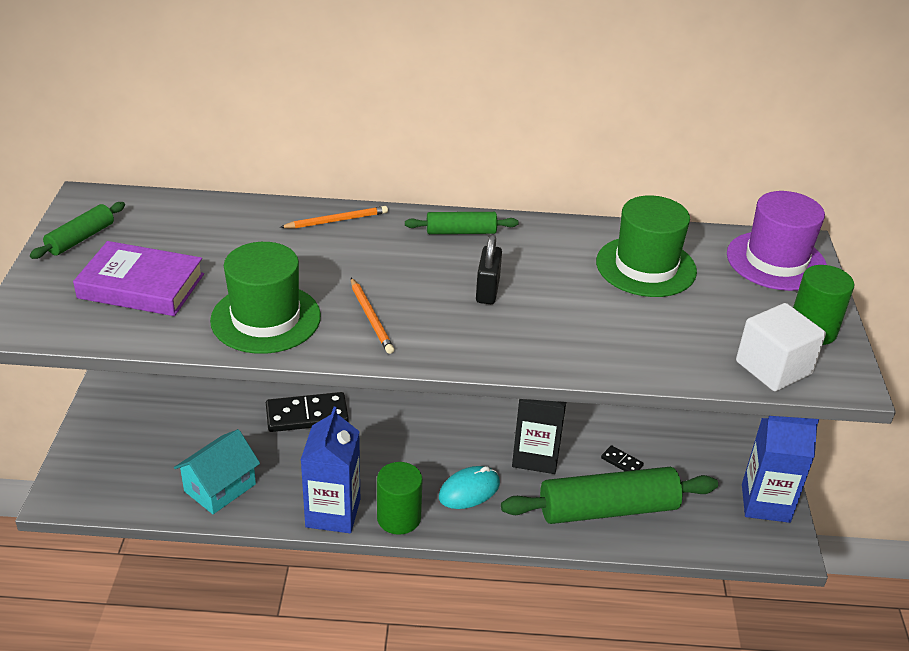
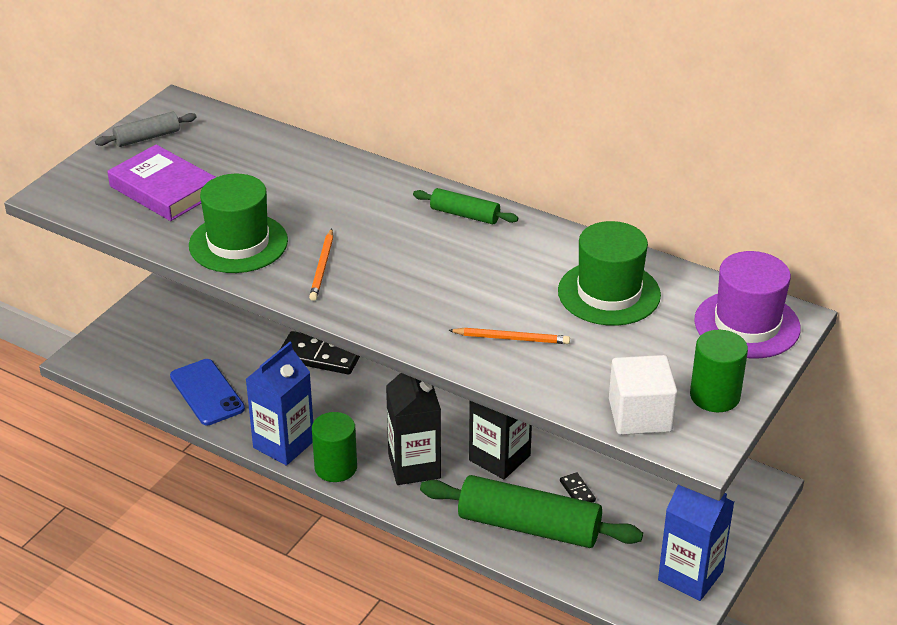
camera: 30 degrees right, 0 degrees up
(80, 238) = (147, 137): green rolling pin -> grey rolling pin
(220, 488) = (207, 392): turquoise house -> blue phone
(336, 220) = (364, 176): orange pencil -> orange pencil (511, 338)
(469, 490) = (414, 466): turquoise mouse -> black carton
(487, 290) = (441, 273): black padlock -> none

